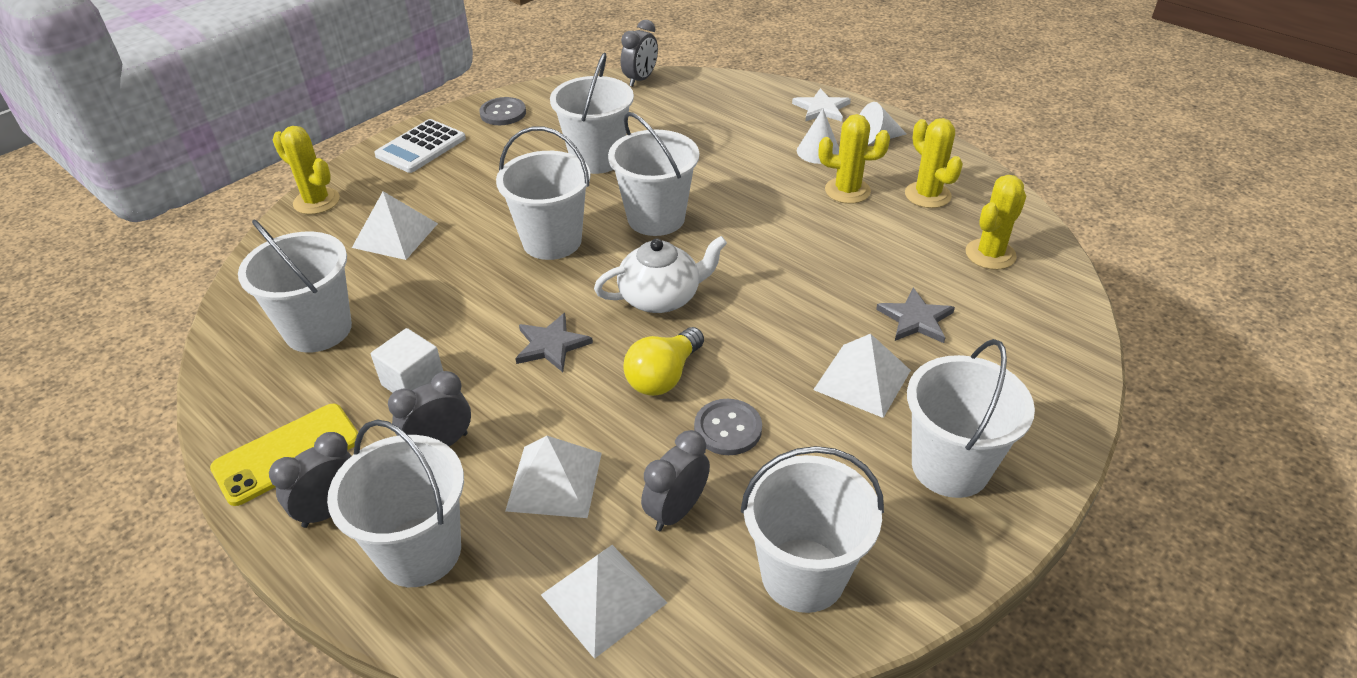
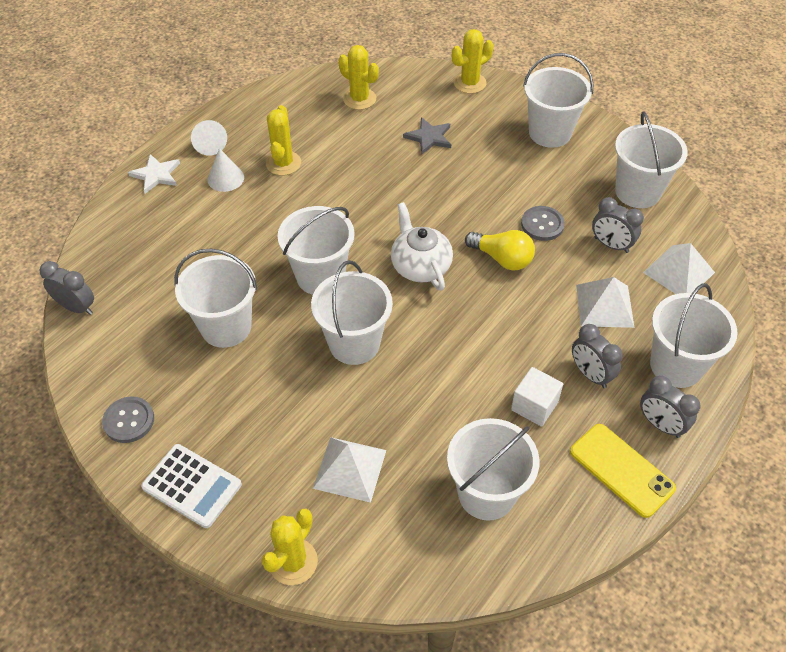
camera: 95 degrees left, 10 degrees up
(551, 345) = (481, 325): grey star -> none
(862, 380) = (488, 164): white pyramid -> none
(927, 195) = (290, 122): yellow cactus -> yellow cactus (469, 83)

